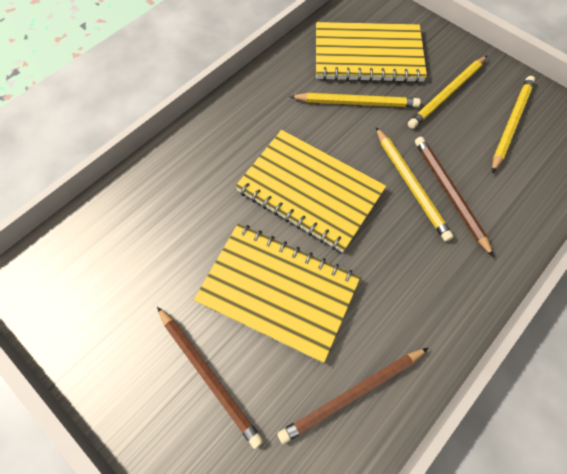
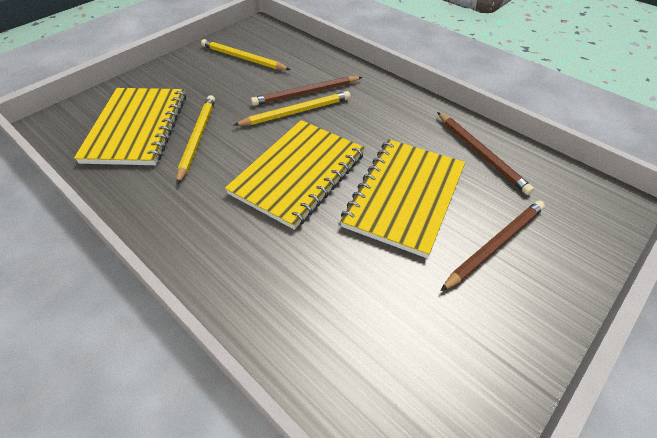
camera: 90 degrees left, 15 degrees down
(447, 94) = (204, 85): yellow pencil -> none

